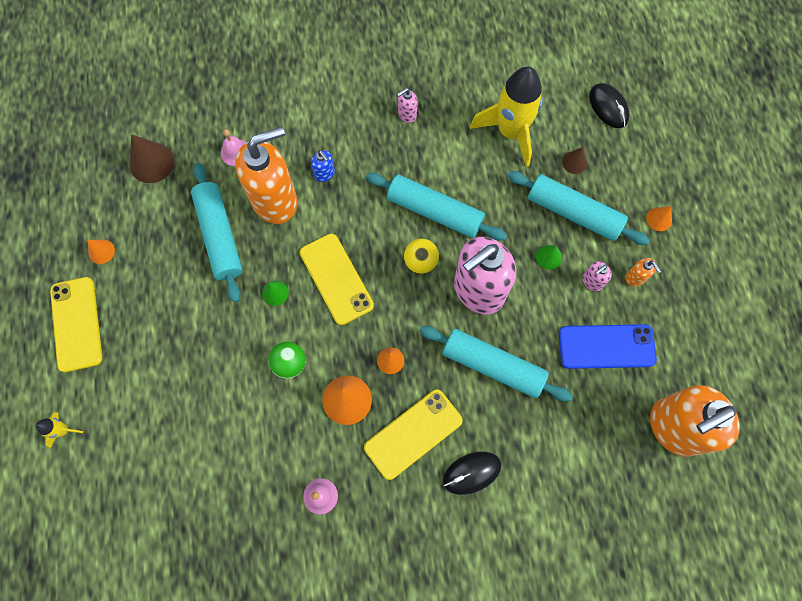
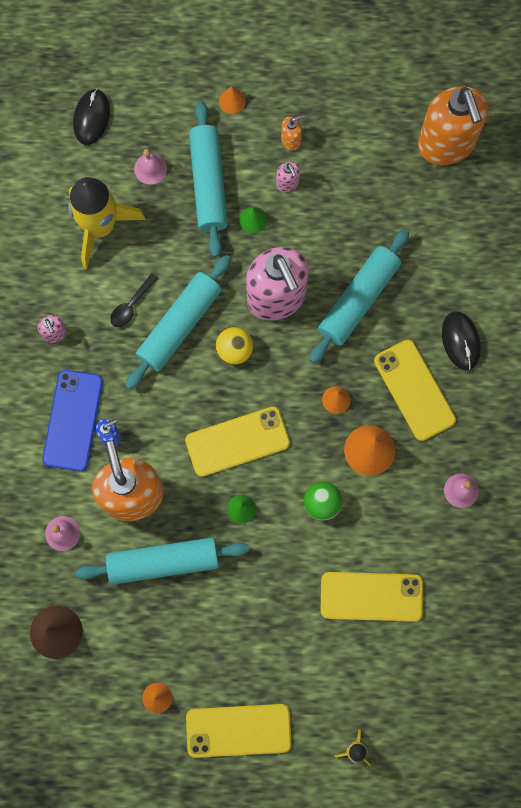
camera: 80 degrees left, 5 degrees up
(207, 423) = (371, 596): none -> yellow phone
(444, 169) = (131, 305): none -> black spoon
(573, 213) = (209, 183): turquoise rolling pin -> turquoise rolling pin turned 45 degrees counterclockwise
(574, 162) = (150, 168): brown cone -> pink bell
(606, 346) = (357, 186): blue phone -> blue phone (73, 420)
(608, 107) = (91, 118): black mouse -> black mouse turned 60 degrees counterclockwise

